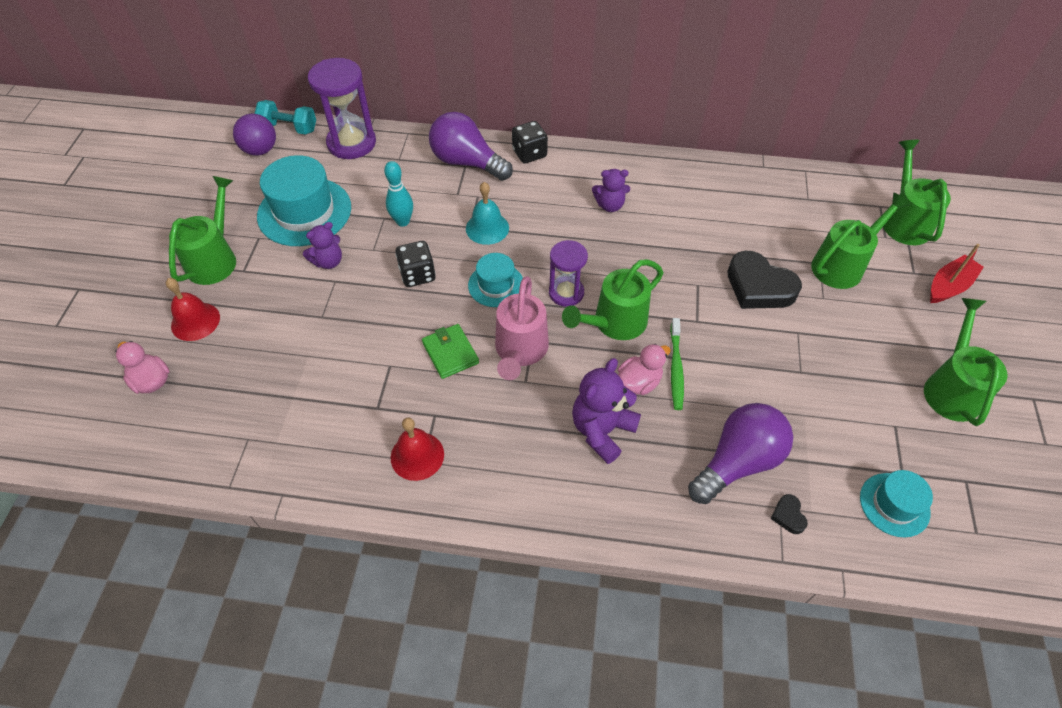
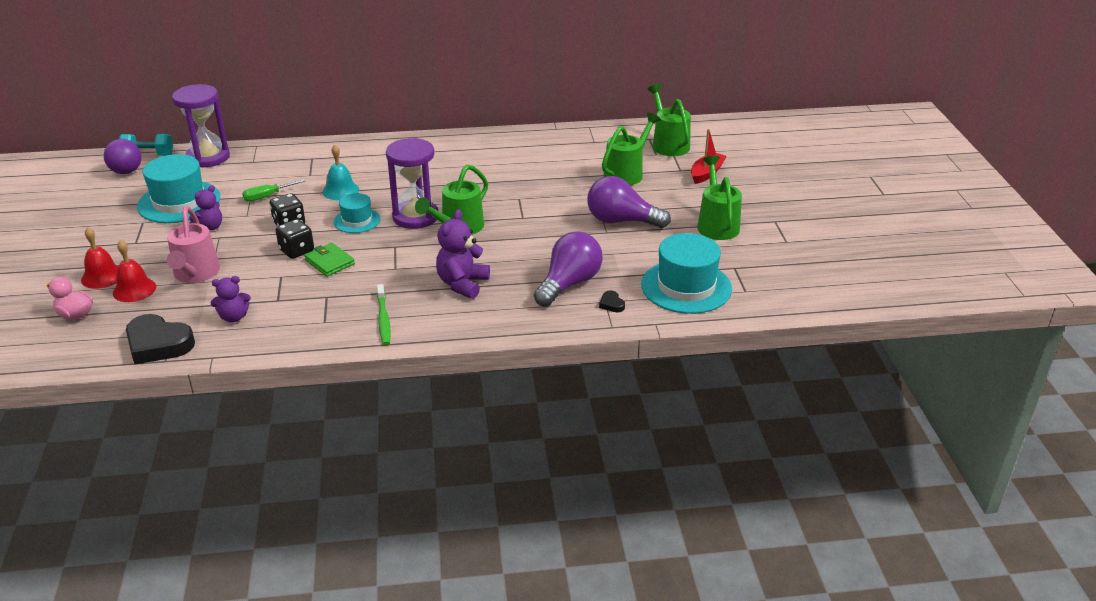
camera: 15 degrees left, 20 degrees down
(215, 258) = (107, 239): green watering can -> none
(403, 221) = (267, 196): turquoise bowling pin -> green screwdriver
(417, 456) = (318, 319): red bell -> red bell (134, 289)
(467, 162) = (313, 156): purple light bulb -> purple light bulb (621, 221)
(520, 351) = (386, 253): pink watering can -> pink watering can (195, 274)
(529, 153) = (364, 145): black dice -> black dice (297, 251)
(566, 293) = (415, 217): purple hourglass -> purple hourglass, size x1.60
(610, 205) = (438, 165): purple teddy bear -> purple teddy bear (234, 317)
(639, 382) = (485, 255): pink duck -> none
(676, 368) = (511, 244): green toothbrush -> green toothbrush (383, 319)
(759, 286) = (566, 193): black heart -> black heart (158, 344)
(894, 504) = (686, 287): turquoise hat -> turquoise hat, size x1.78

